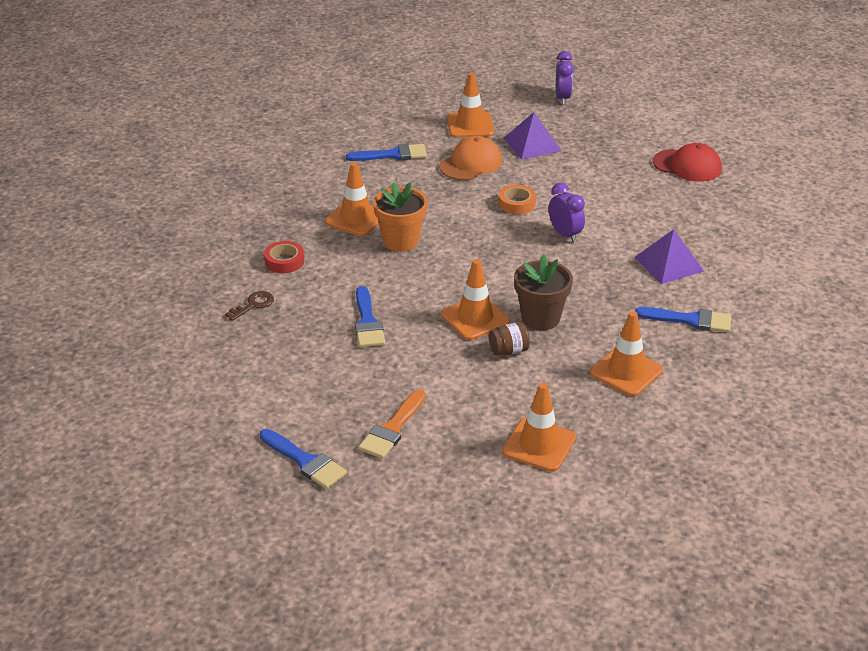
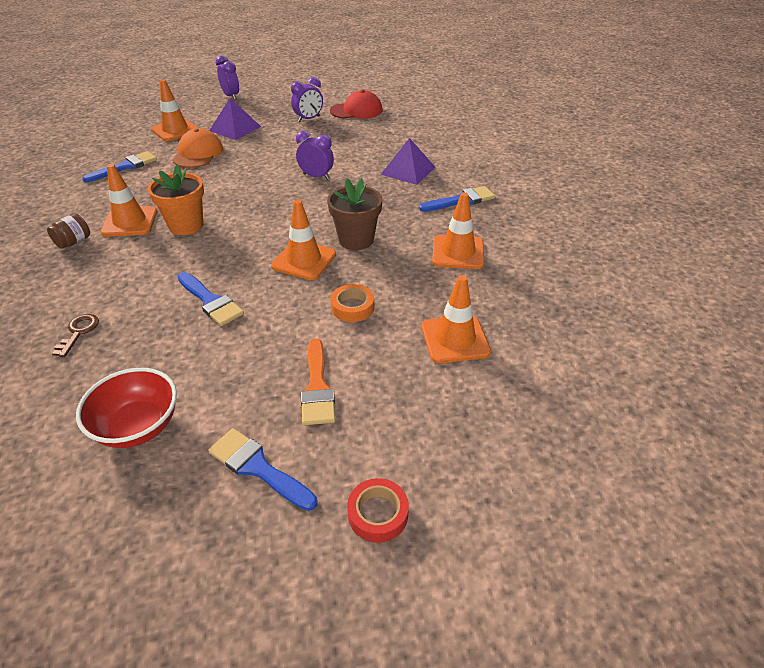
camera: 35 degrees left, 5 degrees up
(248, 395) = (138, 426): none -> red bowl
(284, 261) = (84, 280): red tape -> red tape (378, 514)
(305, 461) = (258, 467): blue brush -> blue brush turned 150 degrees counterclockwise
(508, 350) = (355, 274): brown jar -> brown jar (73, 242)
(516, 203) = (259, 168): orange tape -> orange tape (352, 307)
(621, 159) = (308, 119): none -> purple clock

